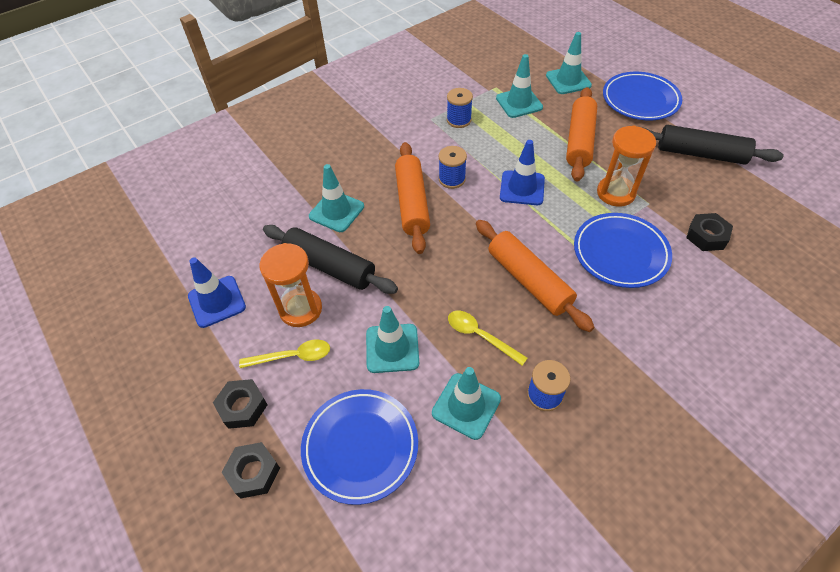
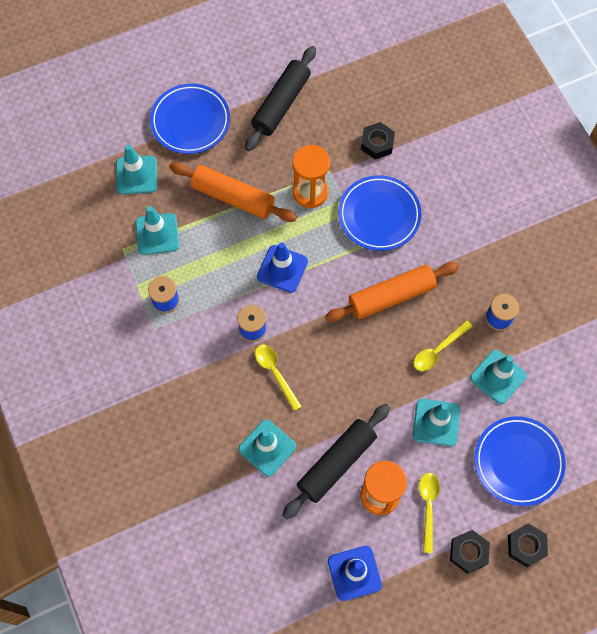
camera: 80 degrees left, 15 degrees up
(412, 203) = (275, 373): orange rolling pin -> yellow spoon

